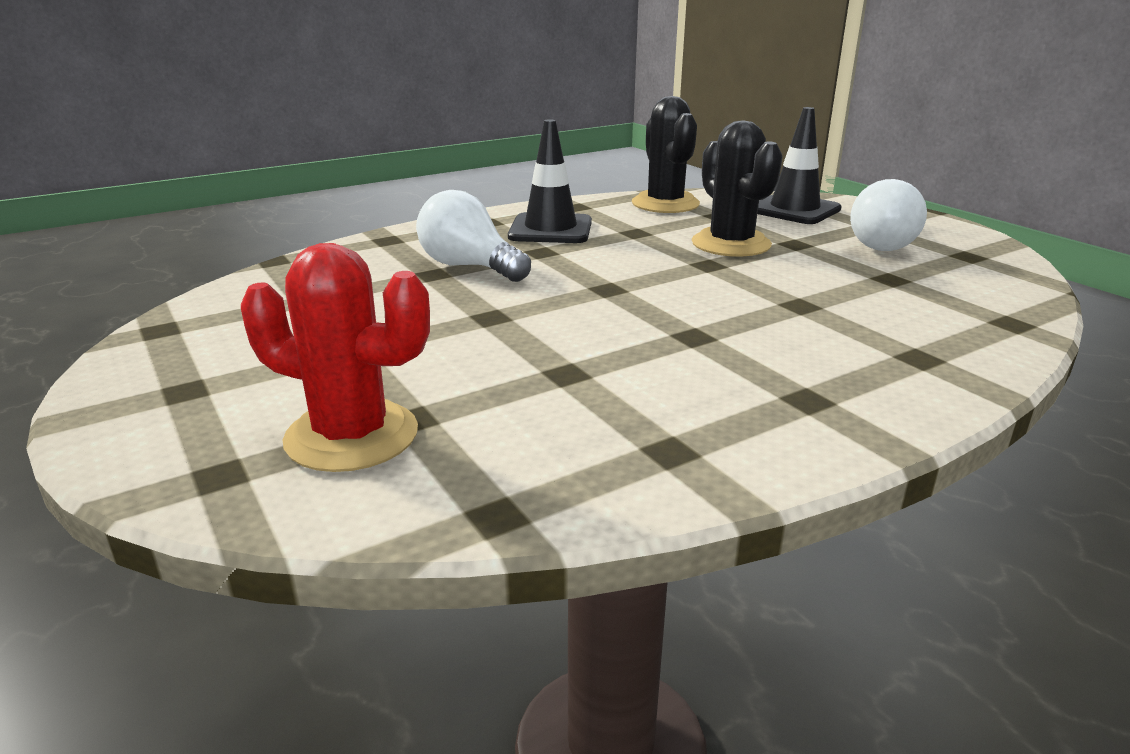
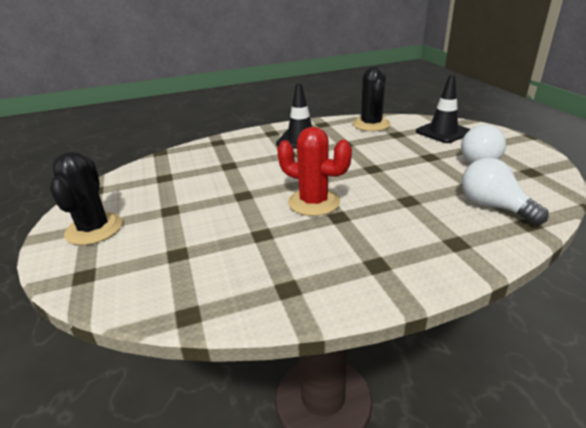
camera: 15 degrees right, 5 degrees up
(352, 436) = (146, 261): red cactus -> red cactus (314, 202)
(469, 267) = (248, 162): white light bulb -> white light bulb (493, 206)
(731, 244) = (392, 155): black cactus -> black cactus (94, 229)

